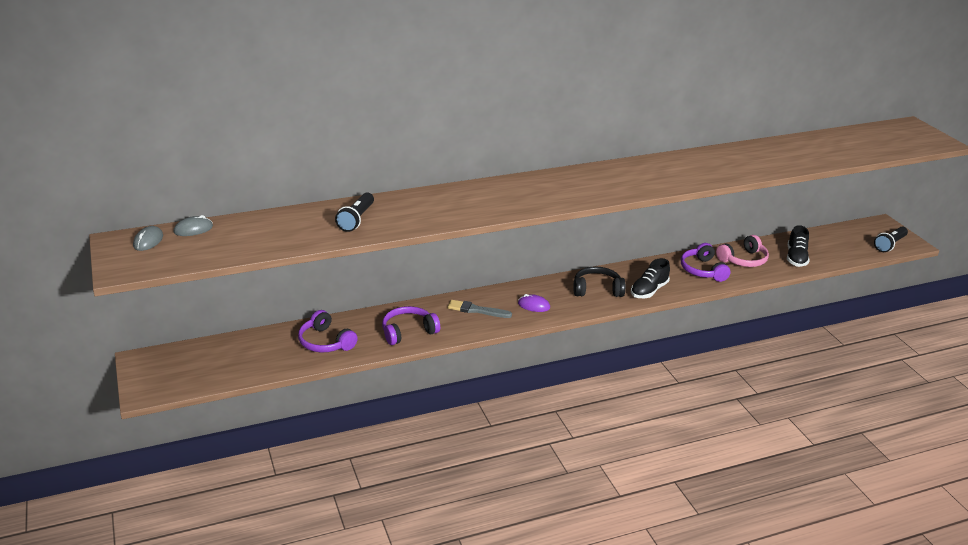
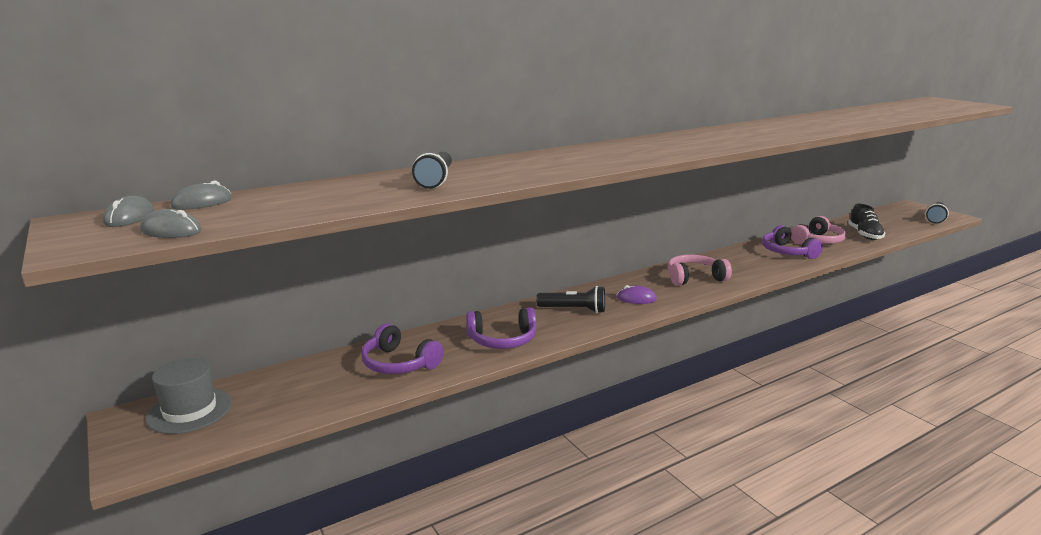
camera: 10 degrees left, 10 degrees down
(173, 259) = (171, 231): none -> grey mouse
(179, 360) = (190, 410): none -> grey hat
(408, 332) = (502, 340): purple headphones -> purple headphones turned 150 degrees counterclockwise
(476, 310) = (574, 310): grey brush -> black flashlight
(597, 289) = (694, 278): black headphones -> pink headphones
(649, 291) = (749, 273): black shoe -> none

